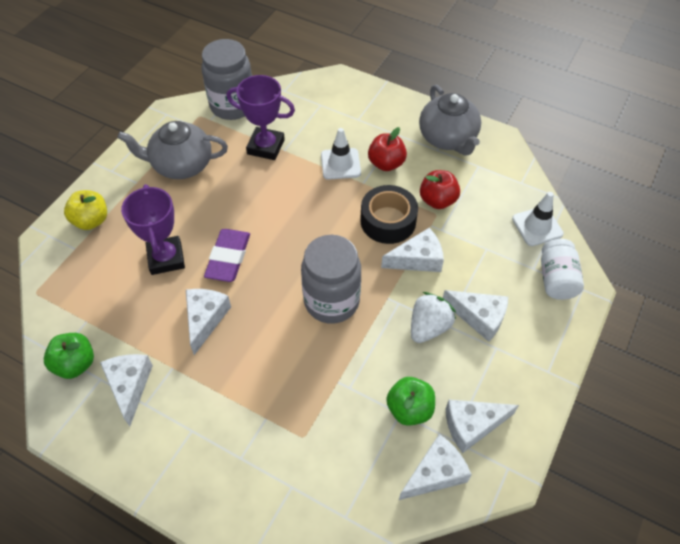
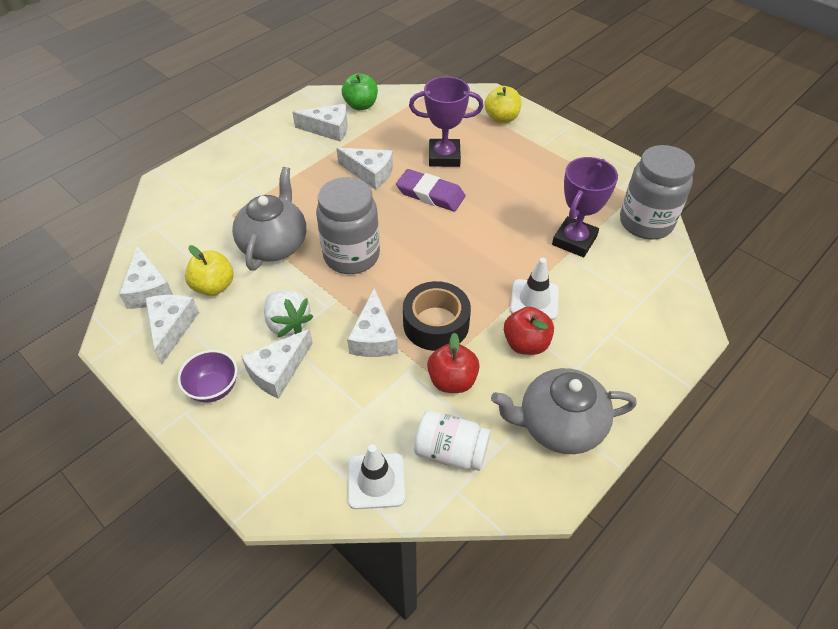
camera: 105 degrees right, 5 degrees down
(181, 165) = (559, 176): grey teapot -> grey teapot (274, 244)
(409, 409) = (214, 286): green apple -> yellow apple
(516, 359) = (214, 388): none -> purple bowl
(556, 279) = (290, 470): white jar -> white jar (450, 452)

